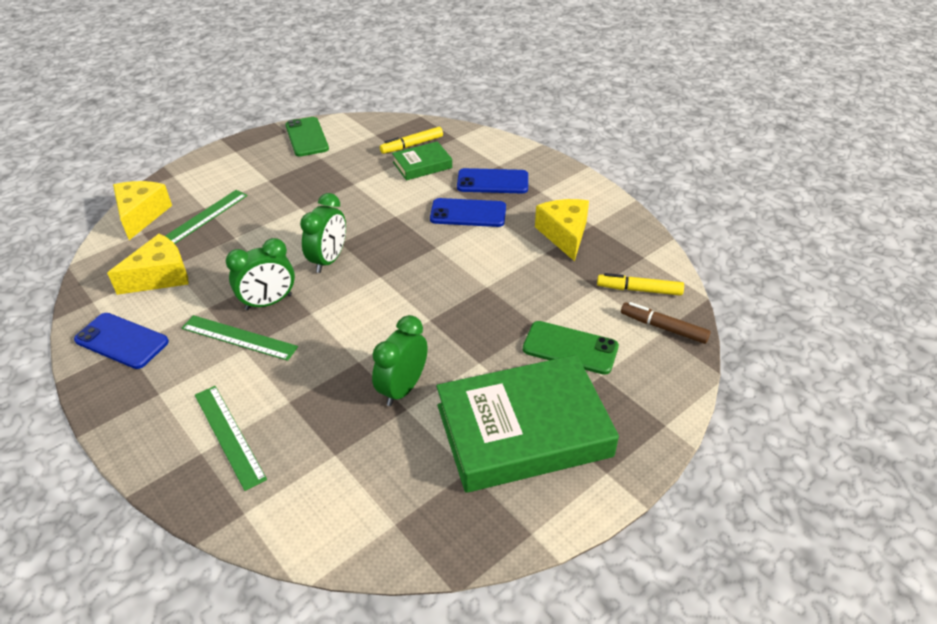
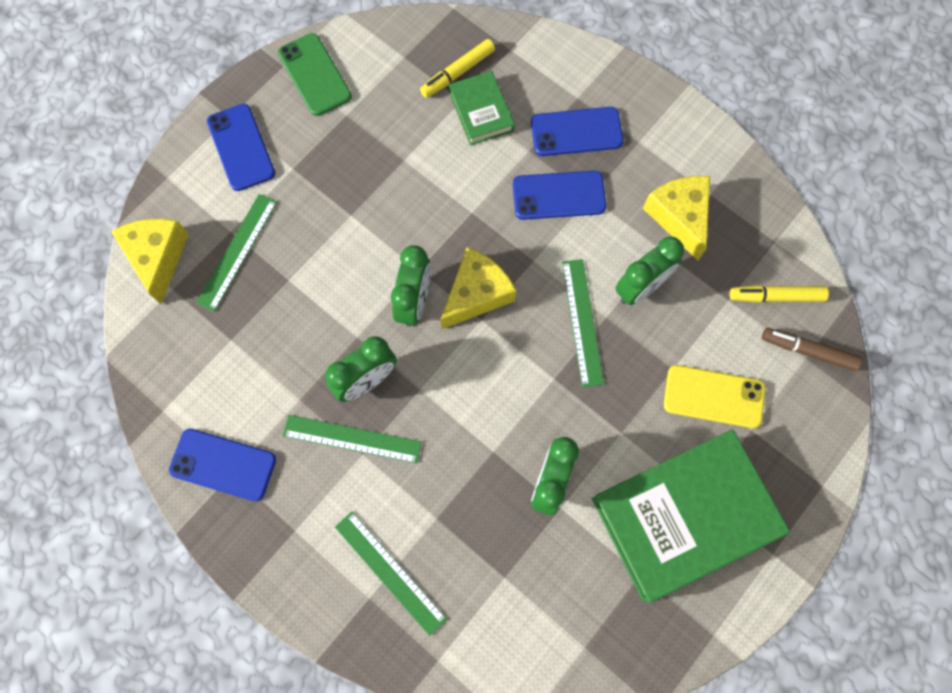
camera: 10 degrees left, 30 degrees up
(160, 276) = (225, 359): yellow cheese -> yellow cheese (476, 294)
(235, 166) = (241, 147): none -> blue phone
(422, 165) = (481, 111): green book -> green book turned 75 degrees counterclockwise
(464, 287) = (582, 322): none -> green ruler
(521, 272) = (641, 287): none -> green clock
(570, 348) = (713, 397): green phone -> yellow phone

